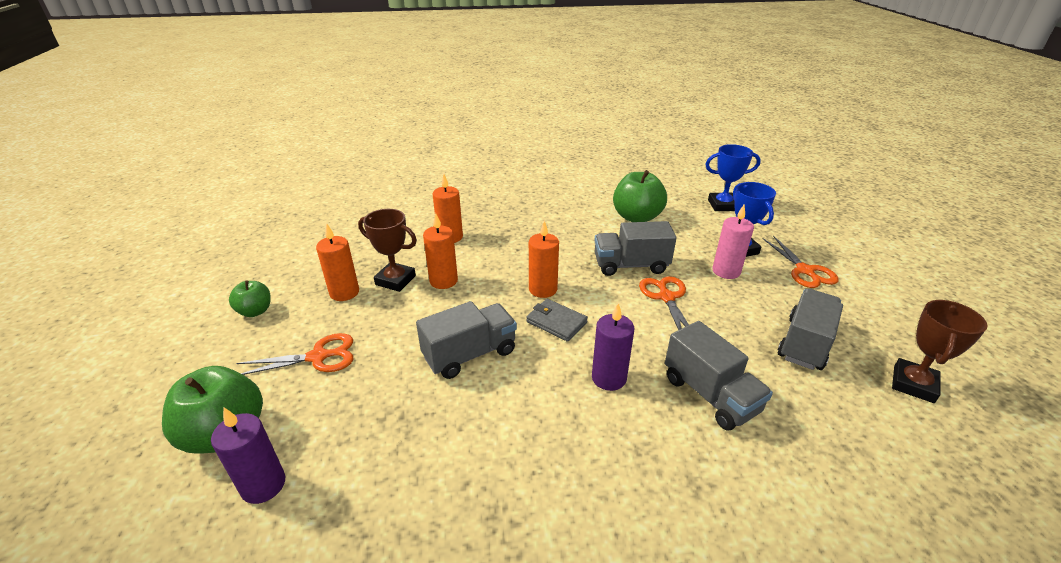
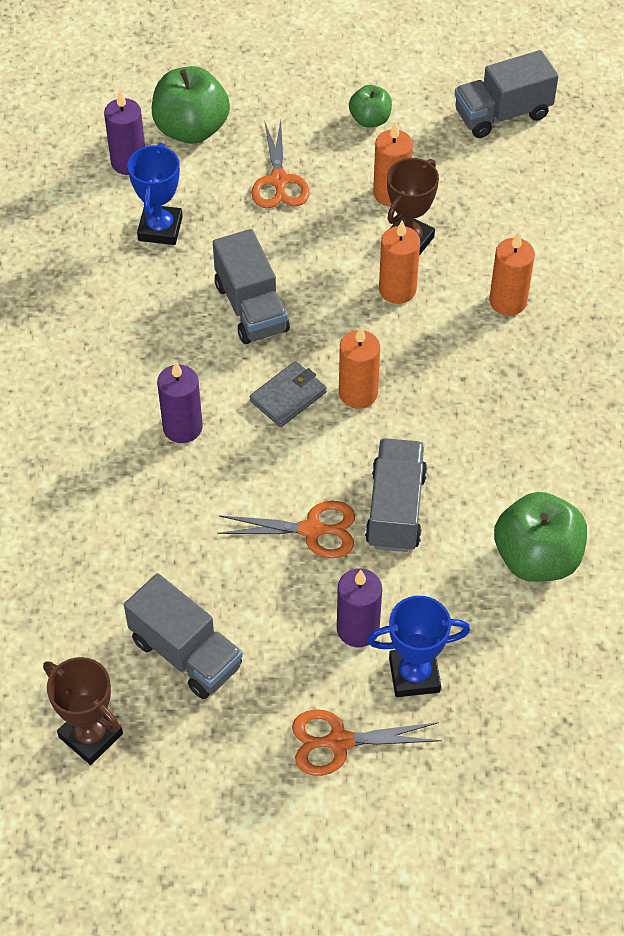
camera: 100 degrees right, 20 degrees up
(710, 395) = (133, 515): grey truck -> grey truck (502, 114)
(722, 205) = (565, 712): blue trophy -> blue trophy (160, 229)
(726, 271) = (358, 629): pink candle -> purple candle

